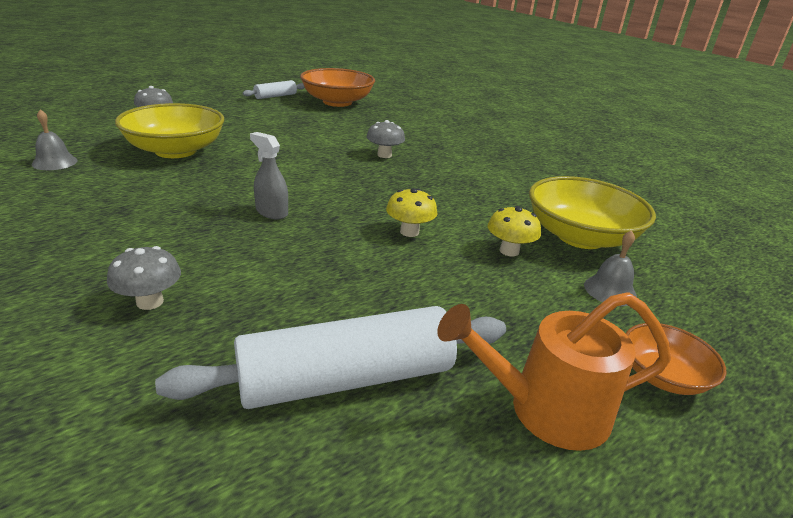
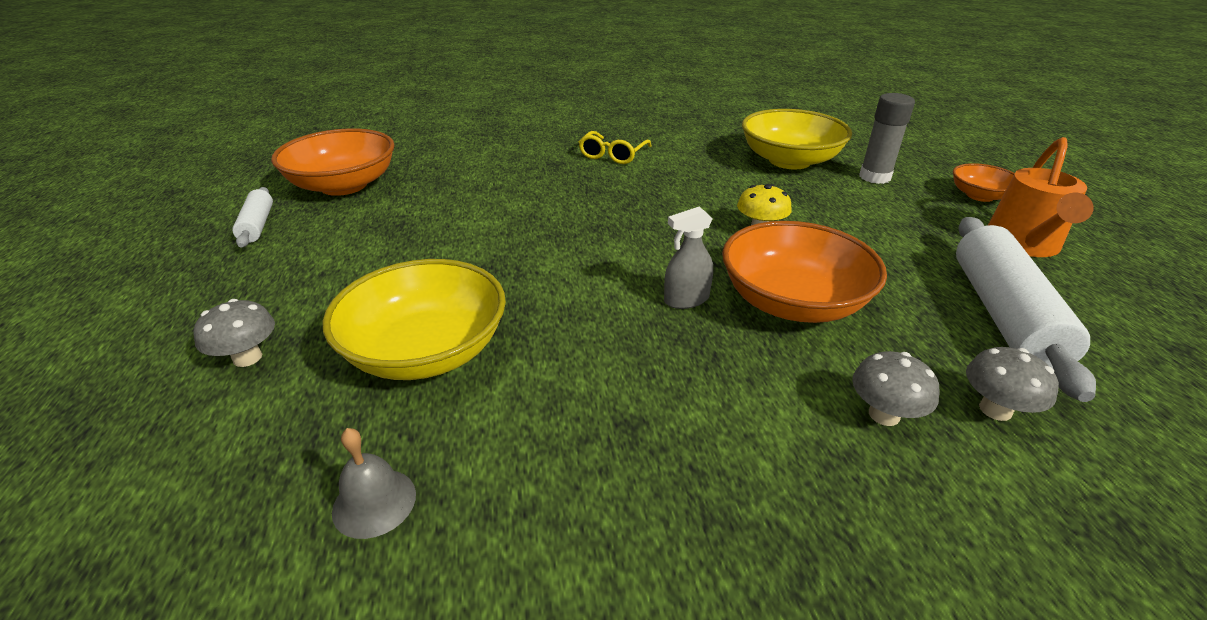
camera: 60 degrees left, 5 degrees up
(295, 254) = (792, 302): none -> orange bowl
(384, 155) = (561, 197): grey mushroom -> grey mushroom (995, 410)
(479, 161) = (613, 155): none -> yellow glasses
(509, 251) = (807, 195): yellow mushroom -> none
(610, 290) = (874, 177): grey bell -> grey glue stick

